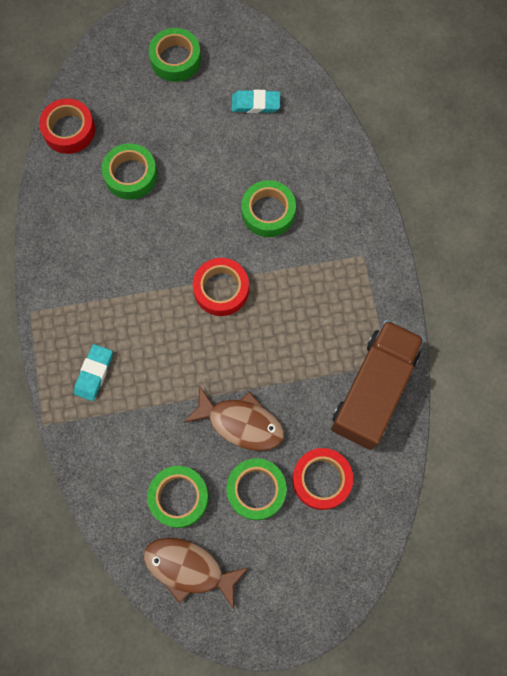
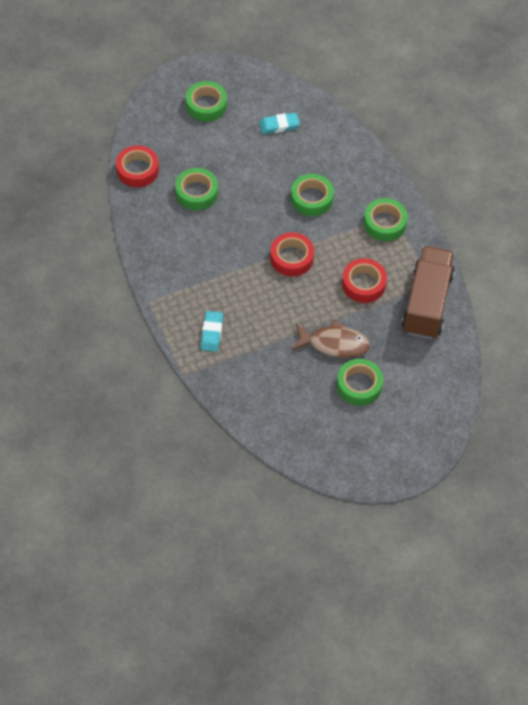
camera: 15 degrees left, 15 degrees down
(179, 497) = (302, 402): green tape -> green tape (385, 223)
(189, 568) = (324, 446): brown fish -> none
(321, 479) = (405, 369): red tape -> red tape (363, 284)

